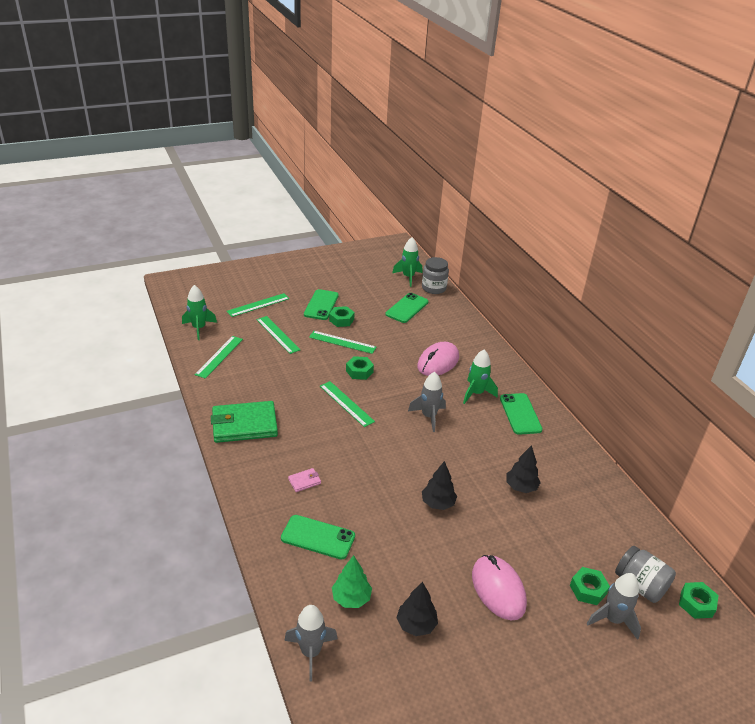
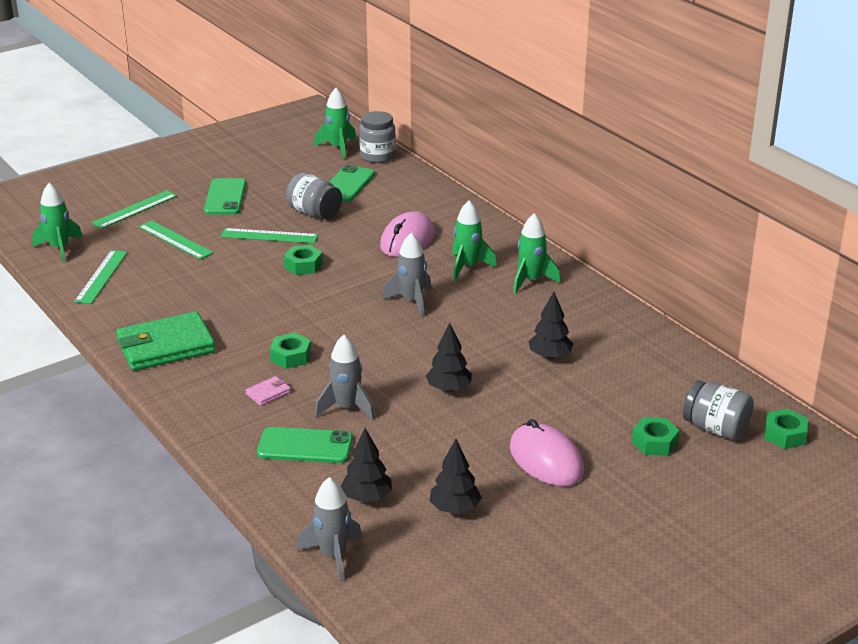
camera: 10 degrees left, 5 degrees down
(341, 320) = (259, 211): green nut -> green nut (290, 356)
(346, 403) = (297, 303): green ruler -> none
(351, 598) = (367, 498): green tree -> black tree
(378, 328) = (314, 213): none -> grey jar
(520, 414) = (531, 281): green phone -> green rocket
(613, 619) = (690, 465): grey rocket -> grey rocket (346, 408)

